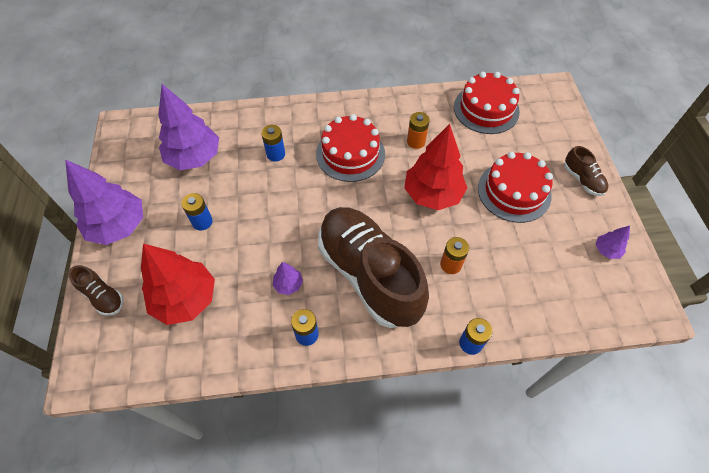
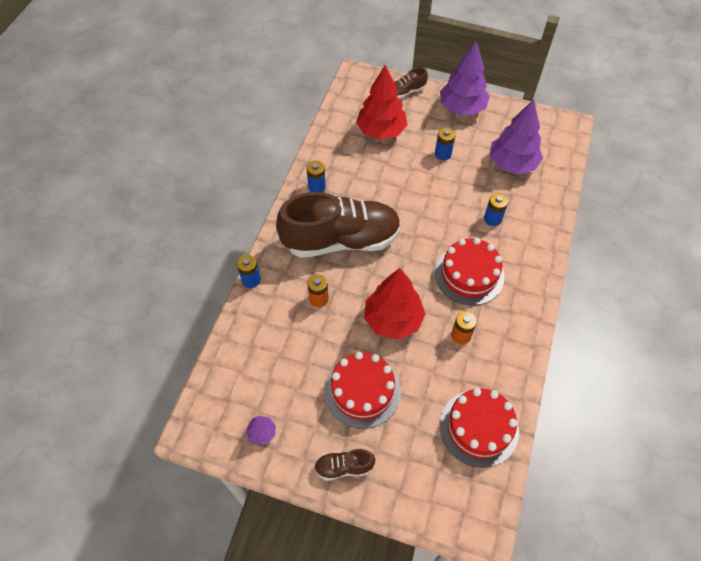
camera: 115 degrees right, 0 degrees up
(288, 284) = (361, 189): purple tree -> none

